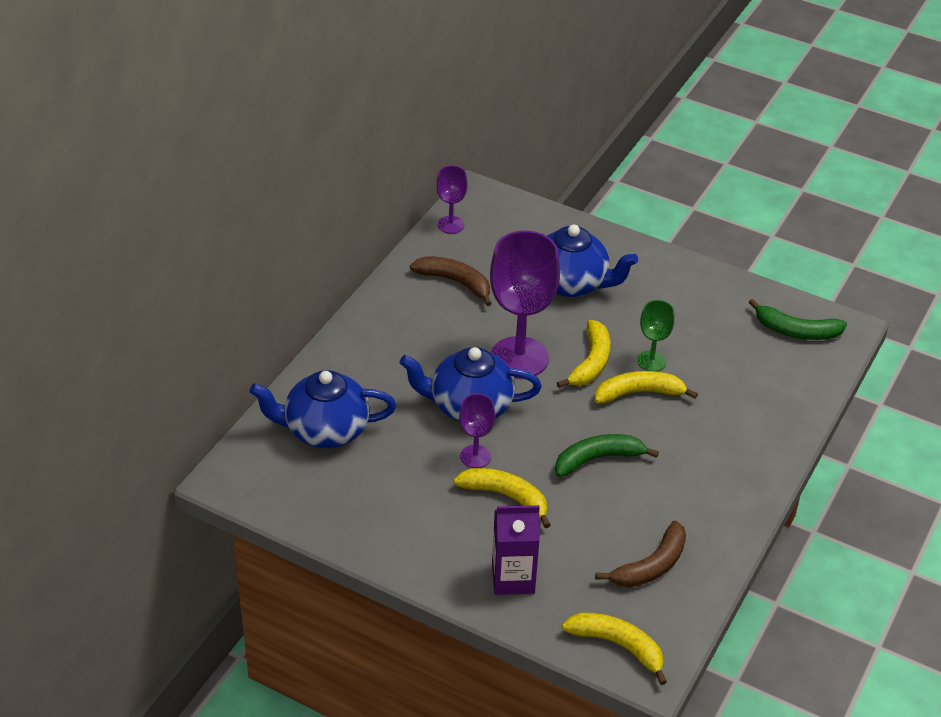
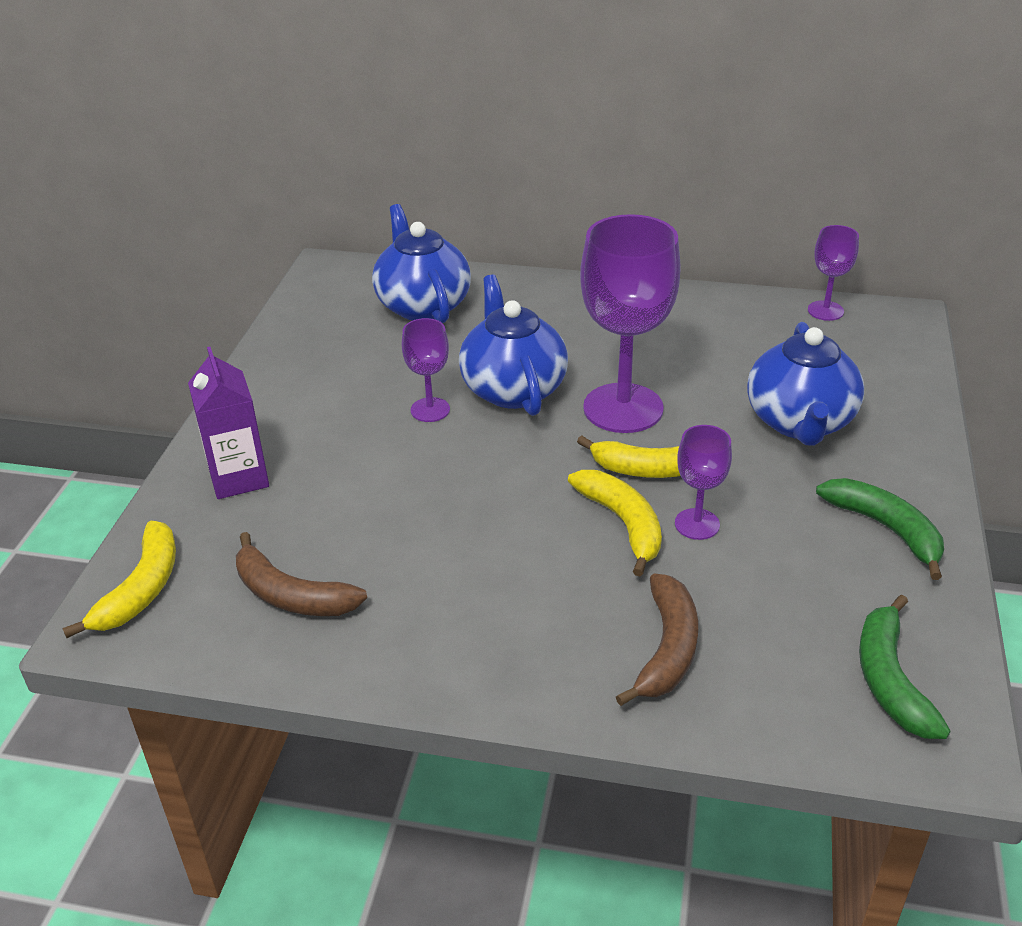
camera: 75 degrees right, 5 degrees down
(455, 282) = (724, 335): brown banana -> brown banana (667, 648)
(506, 497) = (372, 446): yellow banana -> none
(597, 459) = (473, 508): green banana -> green banana (886, 529)
(651, 361) = (697, 524): green goblet -> purple goblet

